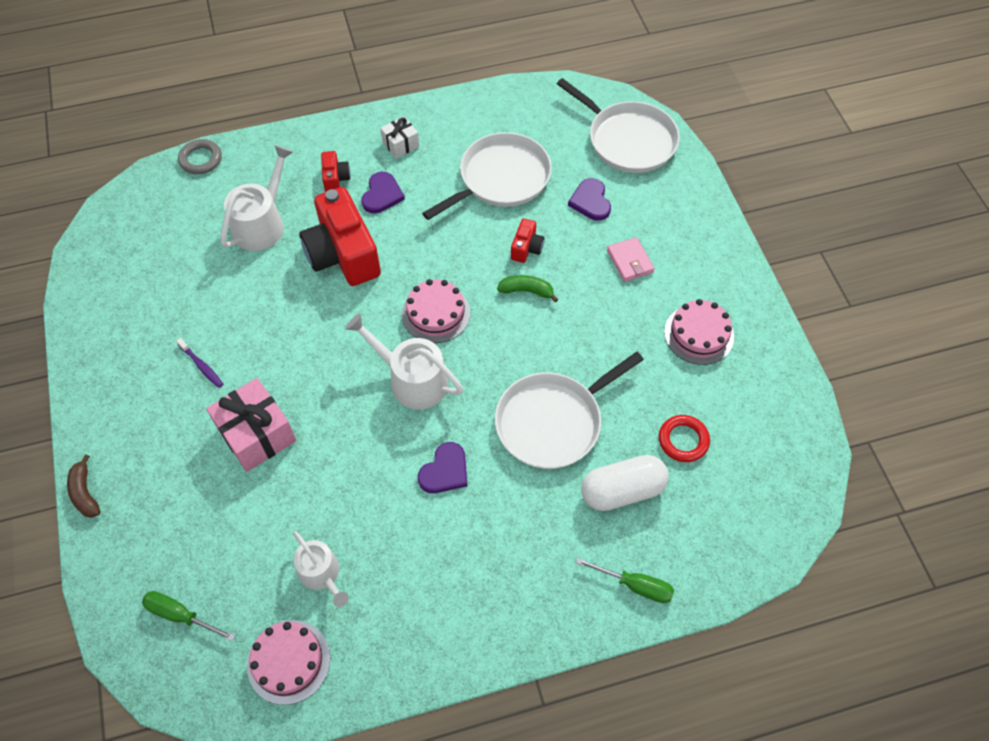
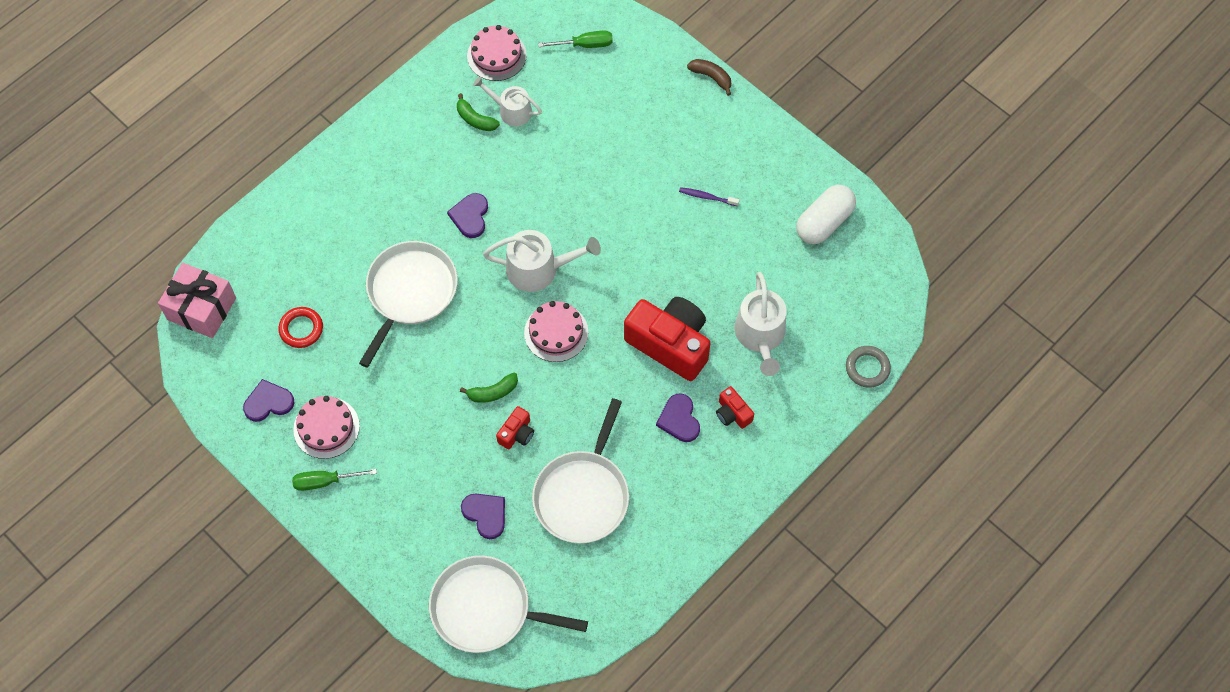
camera: 150 degrees right, 5 degrees up
(256, 434) = (625, 172): pink gift -> pink gift (202, 308)
(368, 586) = (475, 119): none -> green banana
(400, 144) = (701, 483): white gift -> none
(526, 248) = (516, 433): red camera -> red camera turned 135 degrees counterclockwise
(622, 490) = (331, 268): white capsule -> white capsule (824, 222)
(630, 261) = (418, 468): pink wallet -> none
(635, 585) = (291, 209): green screwdriver -> green screwdriver (325, 481)
(747, 384) = (268, 402): none -> purple heart

